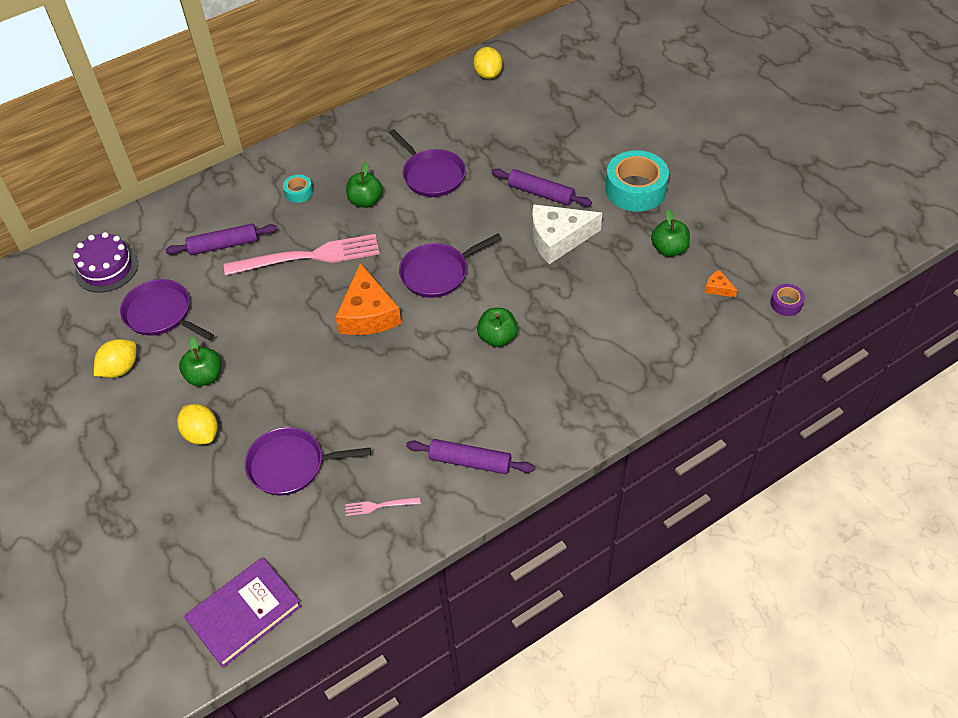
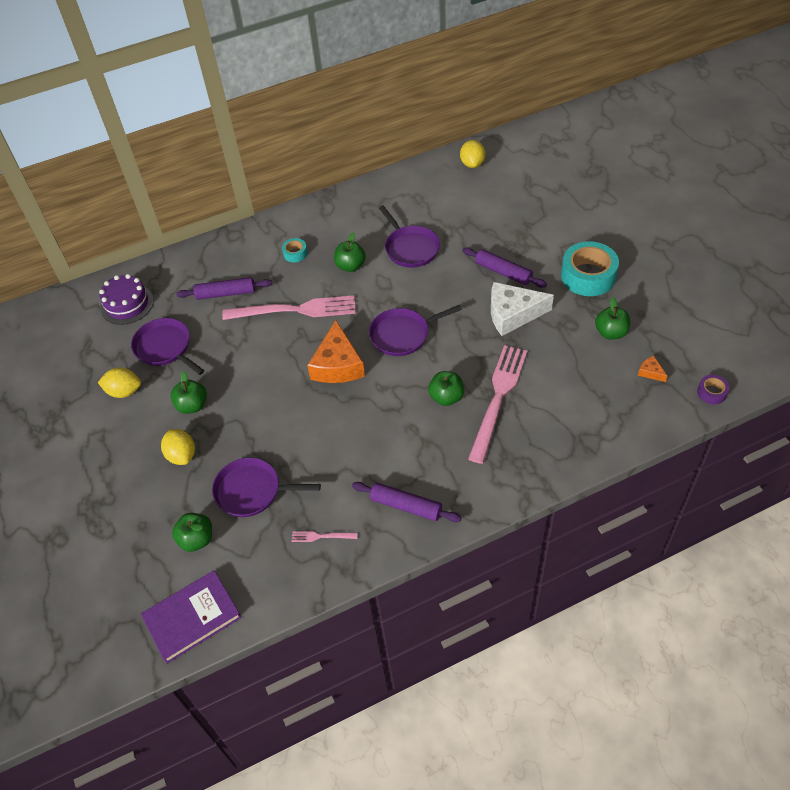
camera: 10 degrees right, 0 degrees up
(120, 369) = (124, 391): yellow lemon -> yellow lemon turned 45 degrees clockwise
(235, 526) = (197, 539): none -> green apple
(555, 333) = (498, 398): none -> pink fork

